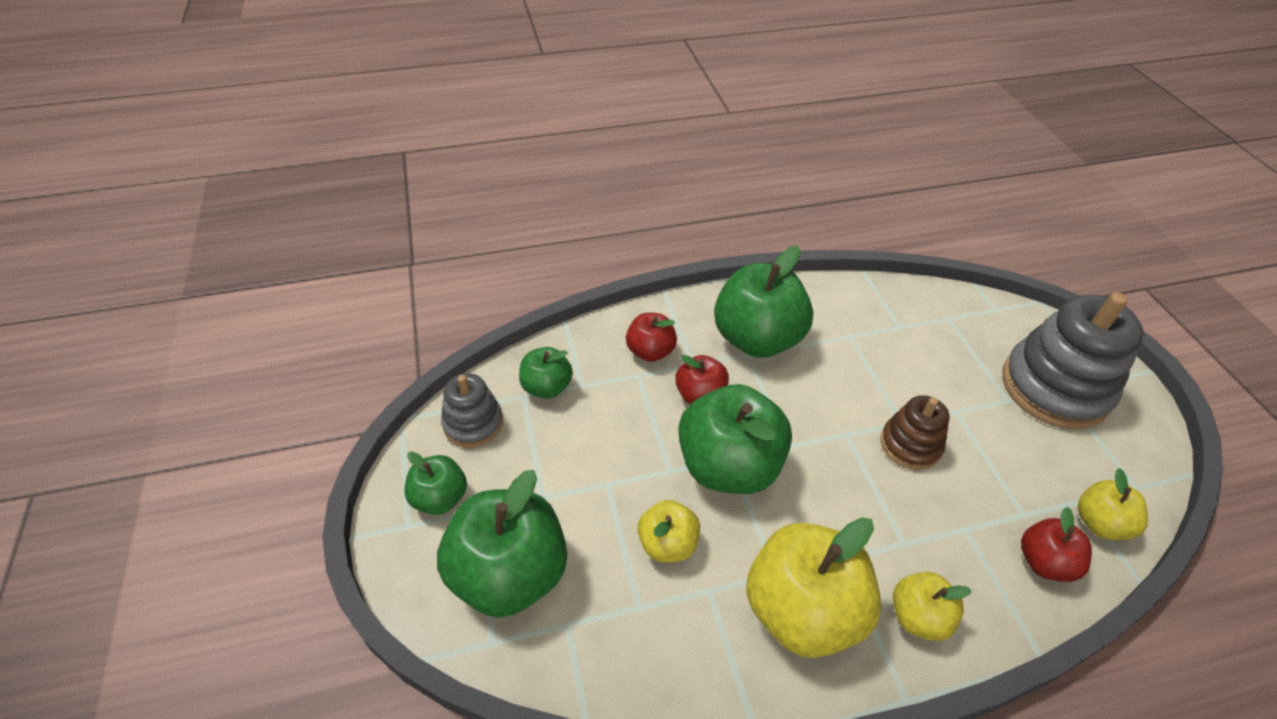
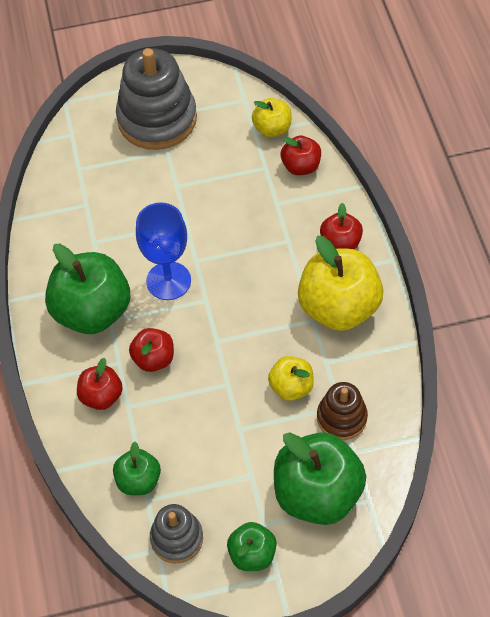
camera: 85 degrees left, 10 degrees up
(728, 466) = (224, 343): green apple -> none
(810, 406) = (168, 281): none -> blue goblet
(910, 445) = (207, 221): brown stacking toy -> brown stacking toy (341, 418)
(918, 617) = (340, 243): yellow apple -> red apple

